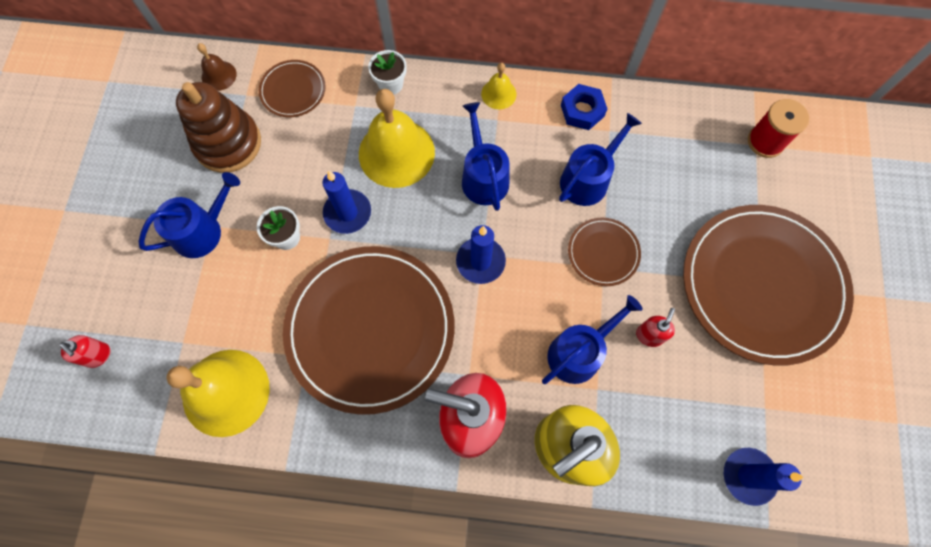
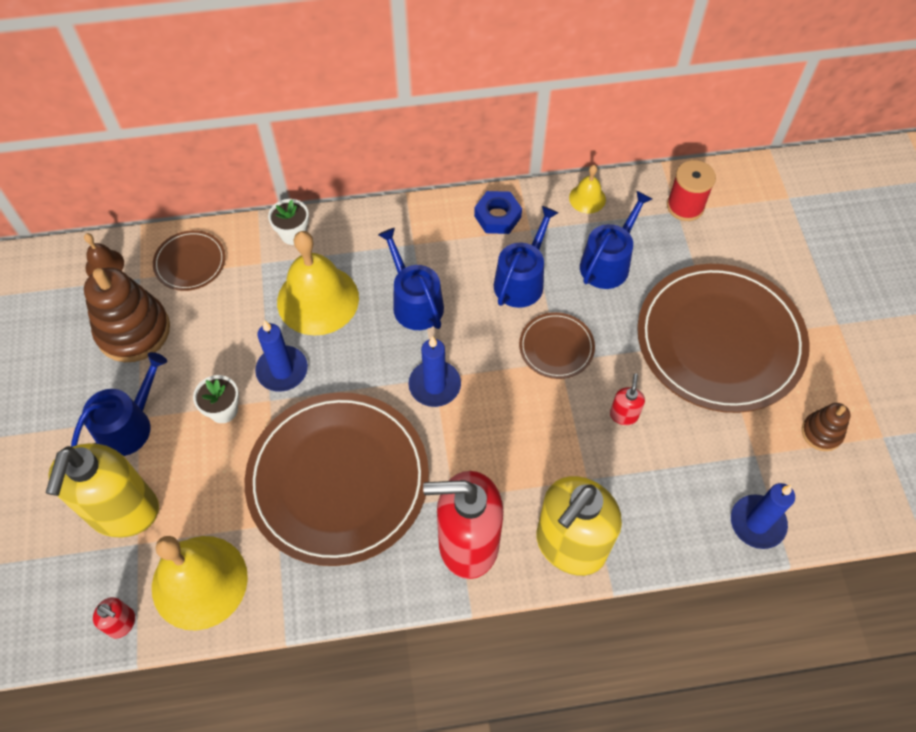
camera: 15 degrees left, 10 degrees down
(98, 355) = (46, 581): red soap dispenser -> red soap dispenser (122, 623)
(178, 309) = (123, 511): none -> yellow soap dispenser
(498, 94) = (408, 219): yellow bell -> yellow bell (587, 198)
(579, 352) = (559, 448): blue watering can -> blue watering can (608, 262)
(837, 403) = (821, 432): none -> brown stacking toy

